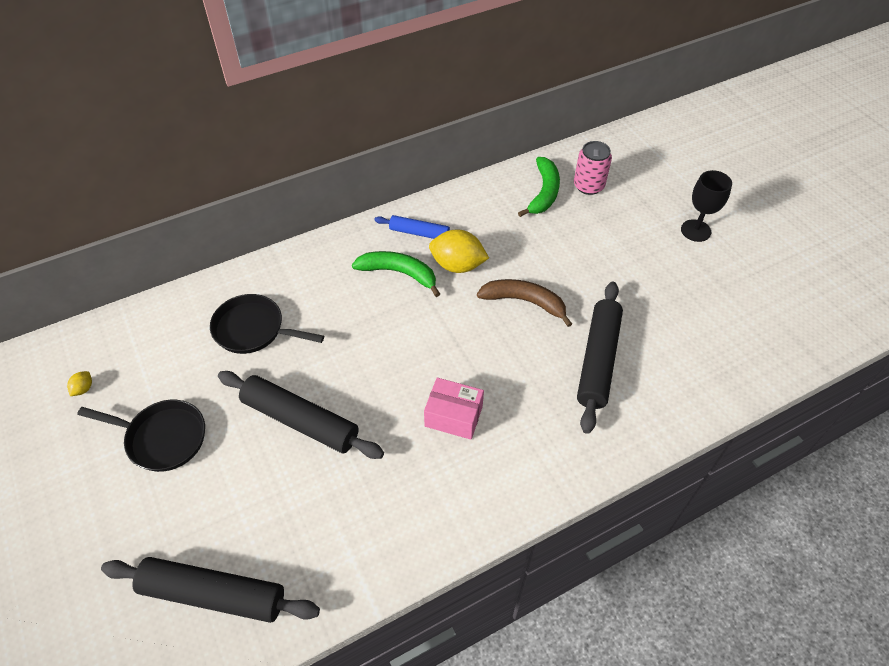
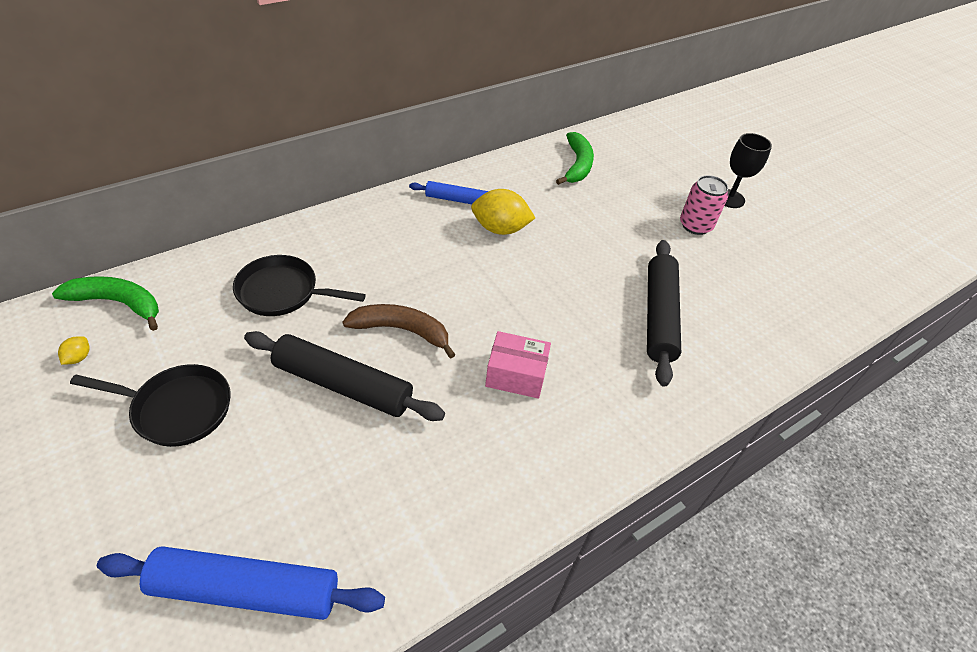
camera: 10 degrees left, 5 degrees down
(213, 594) = (246, 590): black rolling pin -> blue rolling pin
(399, 273) = (440, 236): green banana -> green banana (118, 303)
(524, 302) = (574, 262): brown banana -> brown banana (402, 330)
(588, 186) = (620, 160): pink can -> pink can (695, 225)

